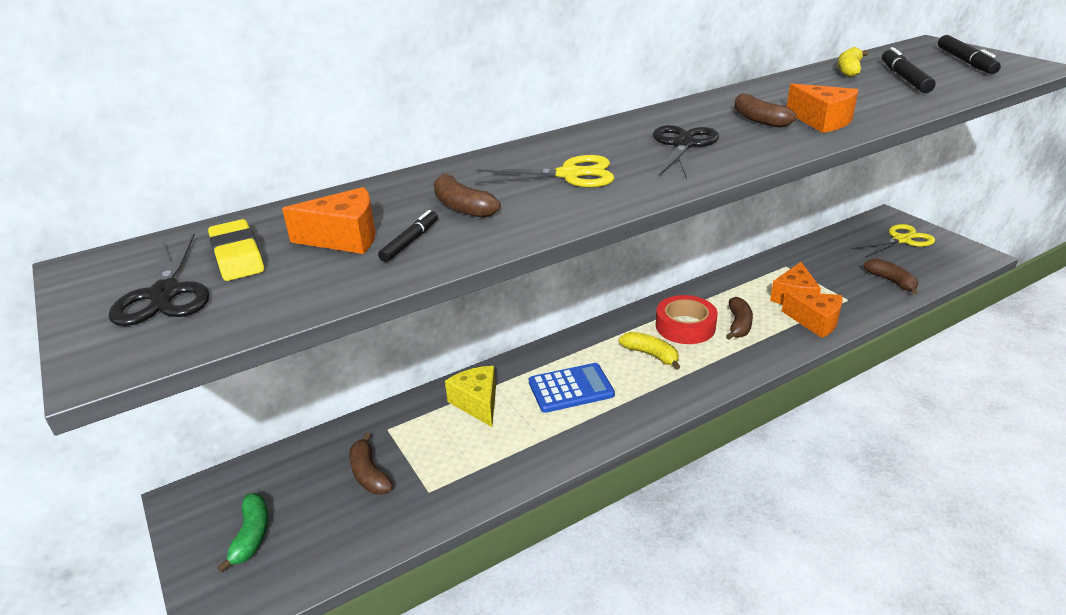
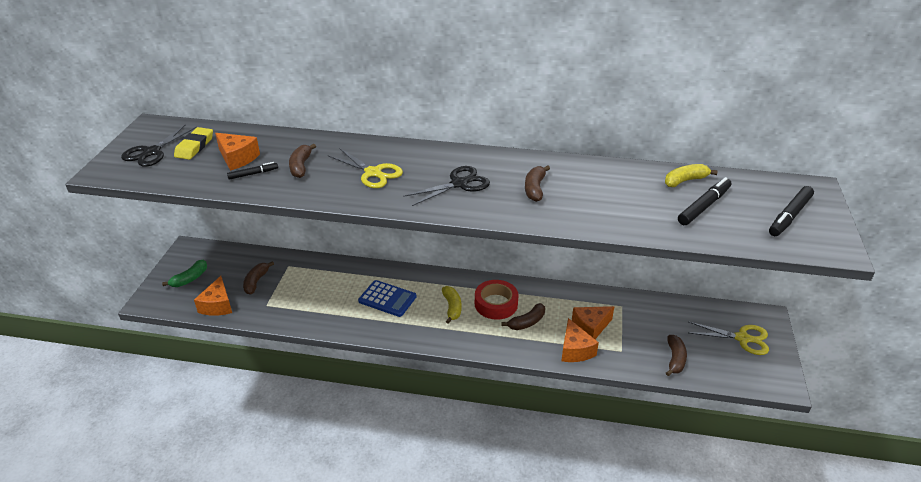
camera: 40 degrees right, 5 degrees up
(477, 403) = (338, 278): yellow cheese -> none
(822, 121) = (566, 209): orange cheese -> orange cheese (218, 305)

